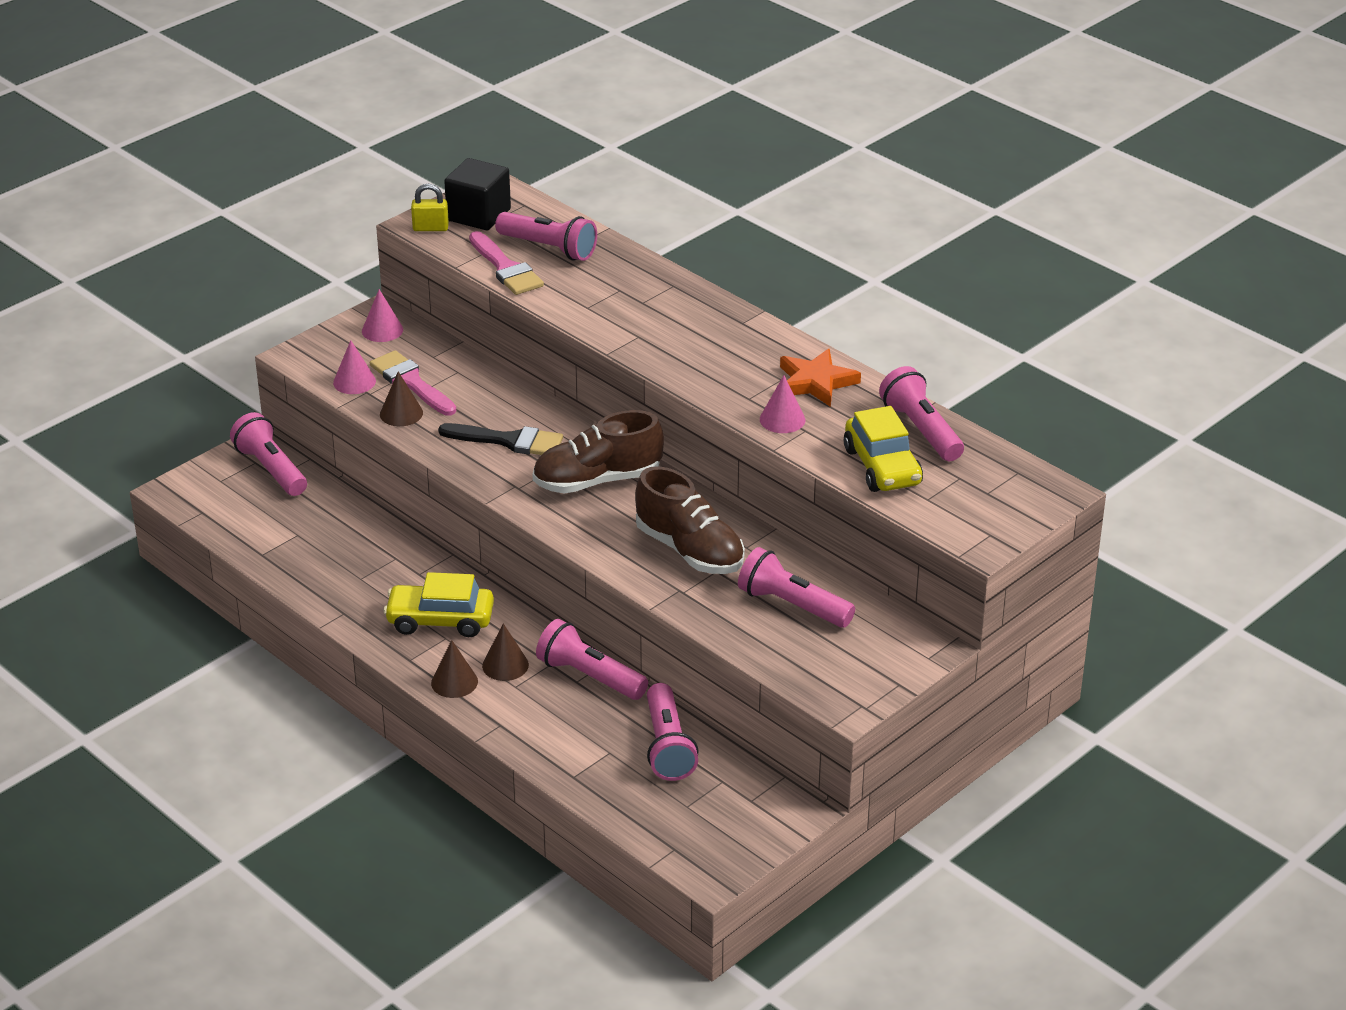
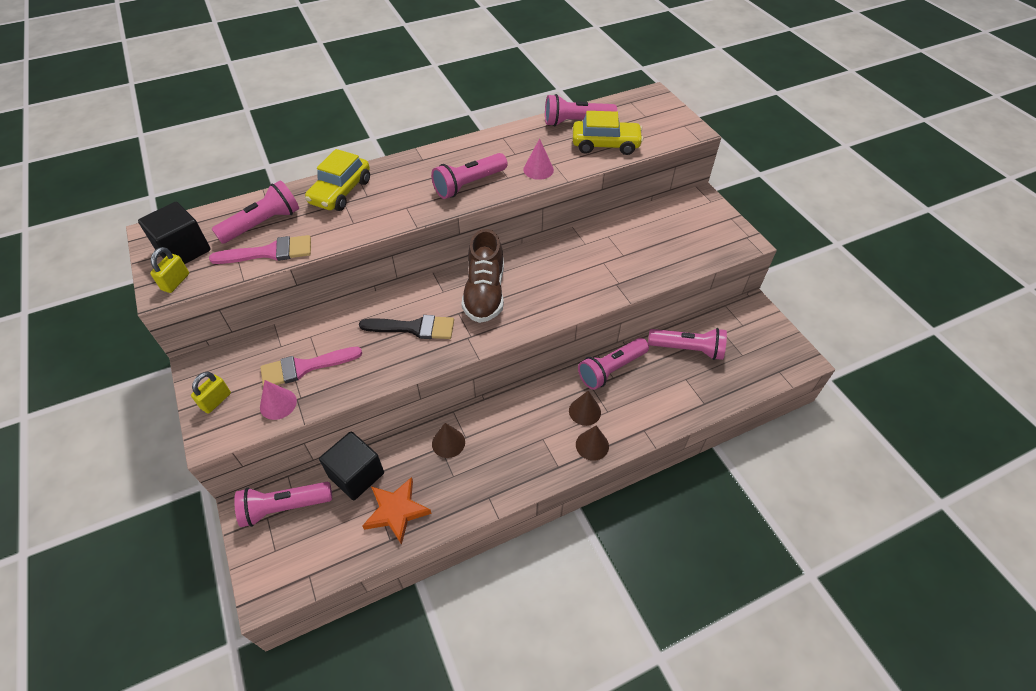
camera: 70 degrees left, 15 degrees up
(331, 506) = (356, 475): none -> black cube
(340, 342) = (216, 401): none -> yellow padlock
(382, 330) = (222, 369): pink cone -> none
(401, 413) = (340, 383): brown cone -> brown cone (448, 443)
(440, 620) = (523, 437): yellow car -> yellow car (341, 192)
(508, 441) = (413, 328): black brush -> black brush turned 60 degrees clockwise
(689, 550) = (579, 269): brown shoe -> none
(792, 605) = (649, 239): pink flashlight -> pink flashlight (469, 184)
(815, 382) = (506, 147): orange star -> orange star (396, 511)

